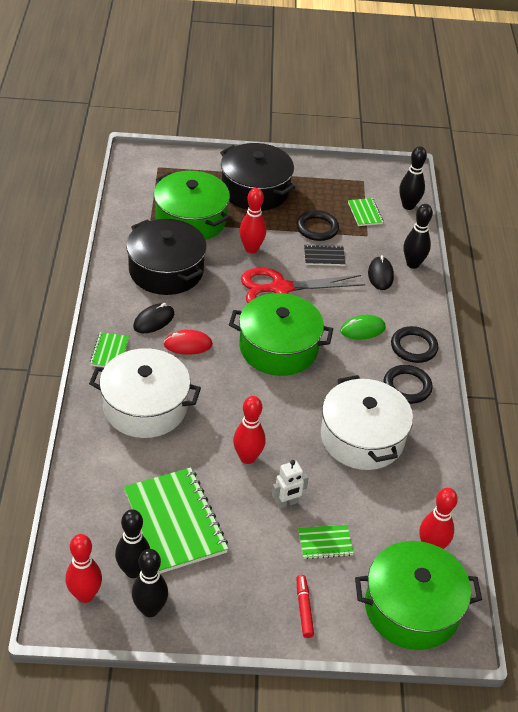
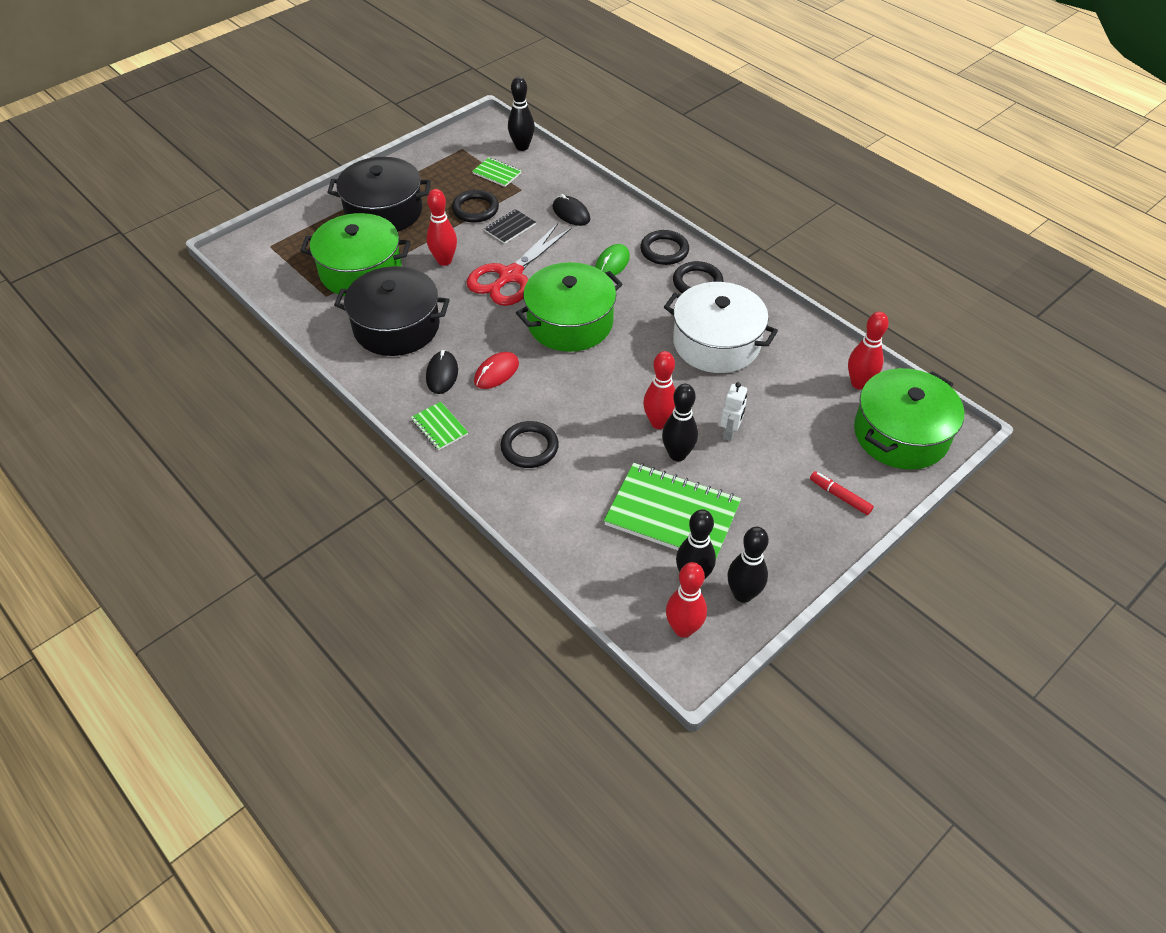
camera: 40 degrees left, 5 degrees up
(145, 407) = (529, 447): white pot -> black ring
(325, 543) = (791, 438): green notebook -> none
(413, 264) = (583, 189): black bowling pin -> black bowling pin (677, 454)

